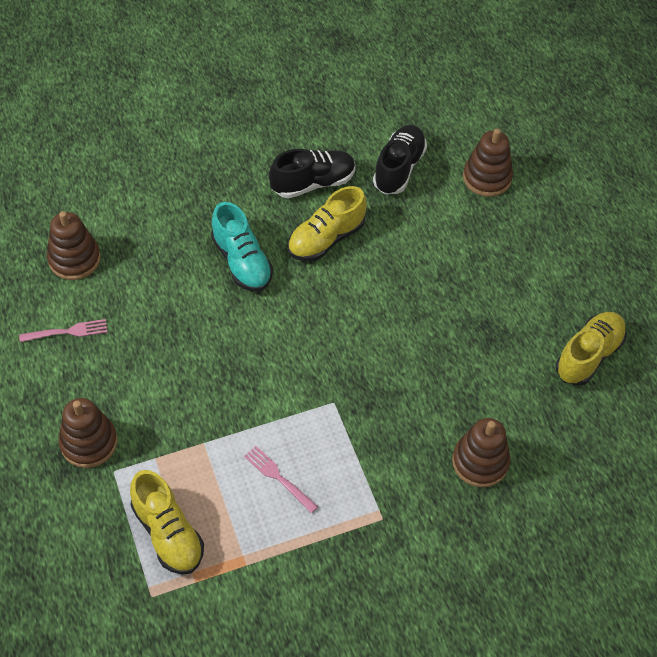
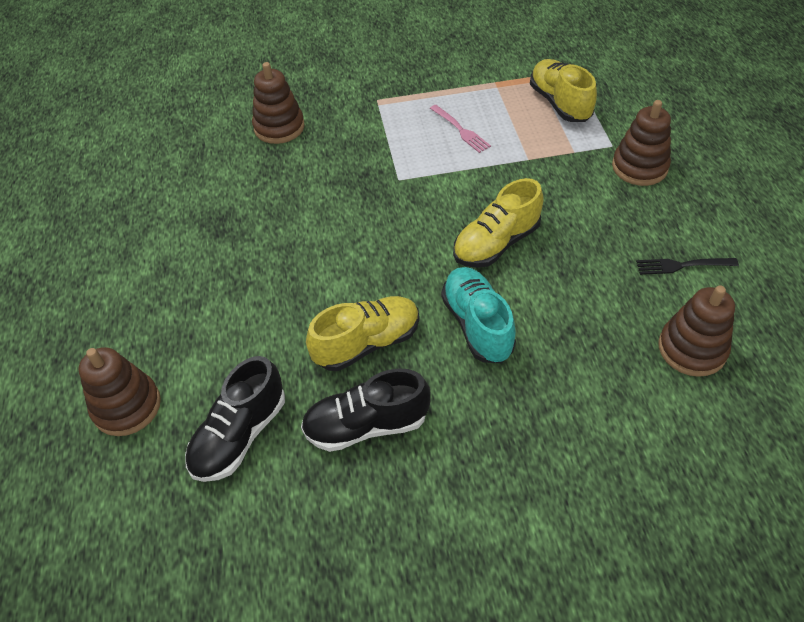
camera: 165 degrees left, 5 degrees down
(68, 332) = (682, 265): pink fork -> black fork
(588, 355) = (132, 196): yellow shoe -> yellow shoe (496, 243)

